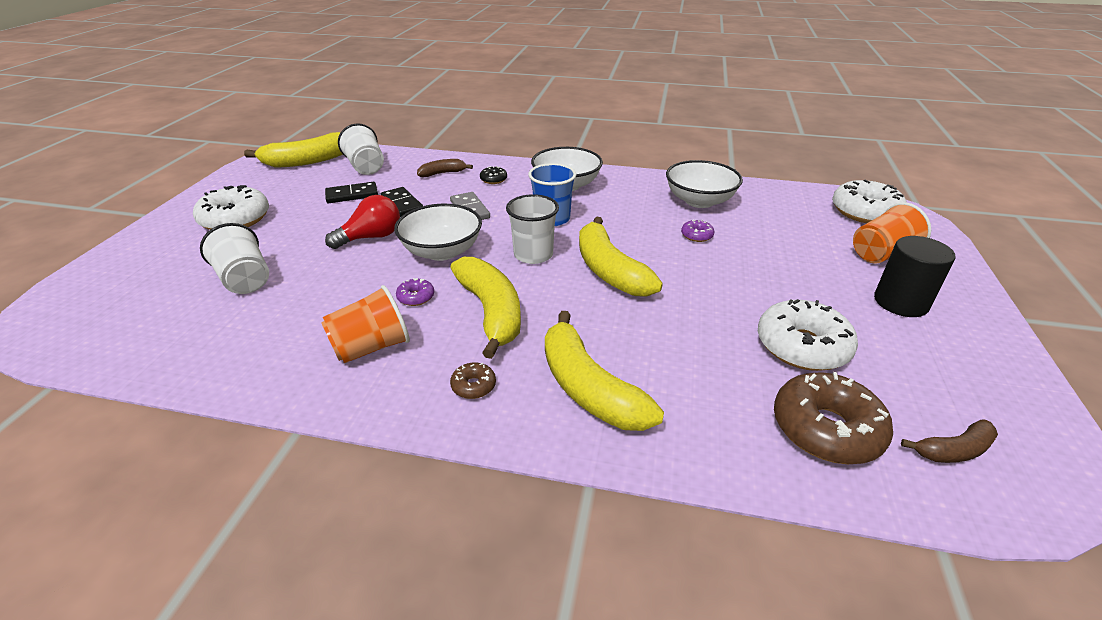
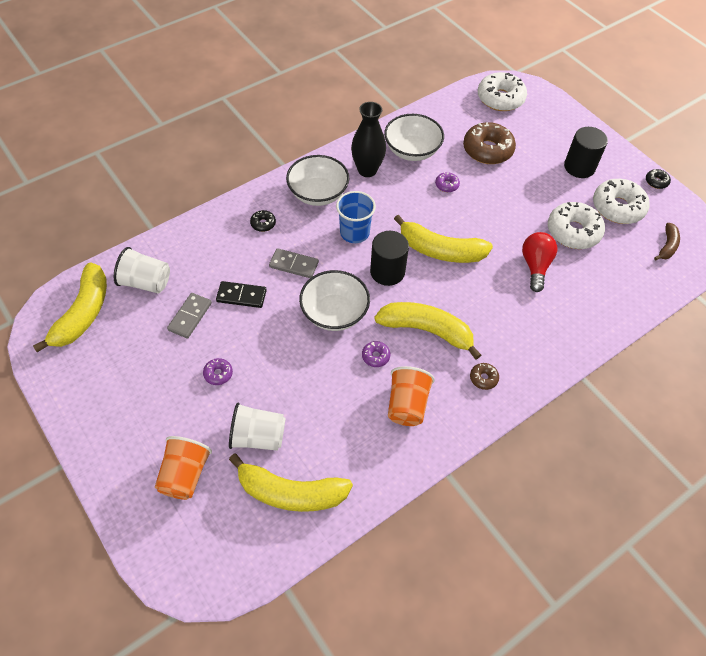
camera: 50 degrees left, 20 degrees up
(235, 219) = (148, 407): white donut -> white donut (617, 207)
(302, 231) = (218, 374): none -> purple donut
(352, 195) = (190, 317): black domino -> grey domino
(371, 237) = (273, 339): red light bulb -> red light bulb (535, 266)
(442, 173) = (217, 244): brown banana -> none
(533, 255) = (387, 272): white cup -> black cylinder
(589, 388) = (527, 333): yellow banana -> yellow banana (291, 492)
(633, 193) = (367, 170): none -> black vase
(826, 429) = (624, 273): brown donut -> brown donut (487, 150)
(881, 254) = (540, 133): orange cup -> orange cup (185, 475)
(1027, 378) = (656, 182): none -> black donut

